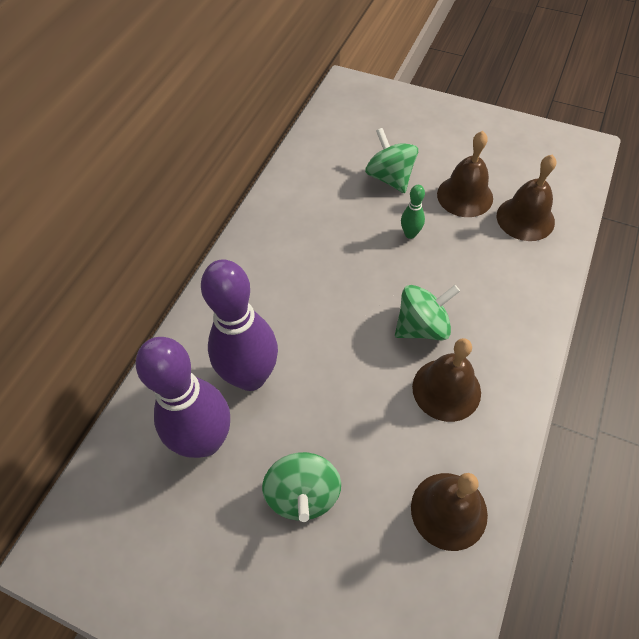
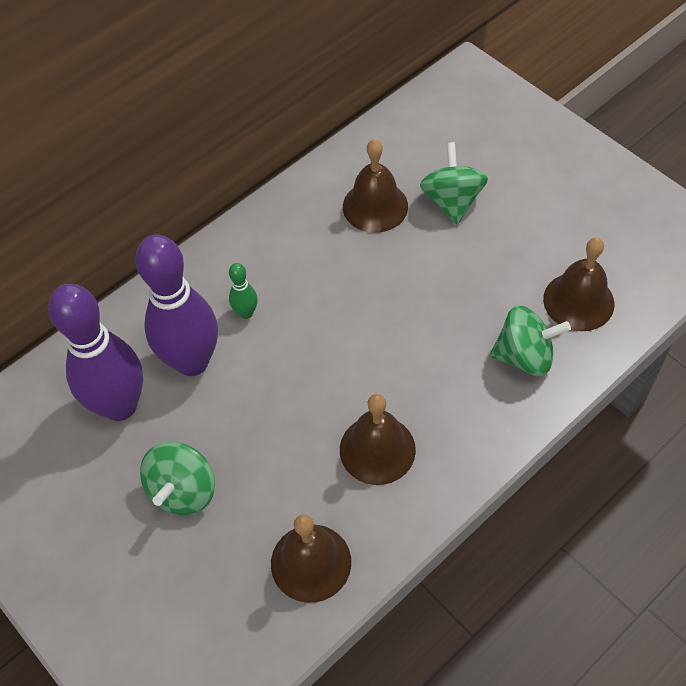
camera: 25 degrees right, 0 degrees up
(410, 234) = (436, 273): green bowling pin -> green bowling pin (246, 313)
(422, 326) = (390, 377): green spinning top -> green spinning top (524, 356)
(465, 196) = (524, 251): brown bell -> brown bell (375, 206)

